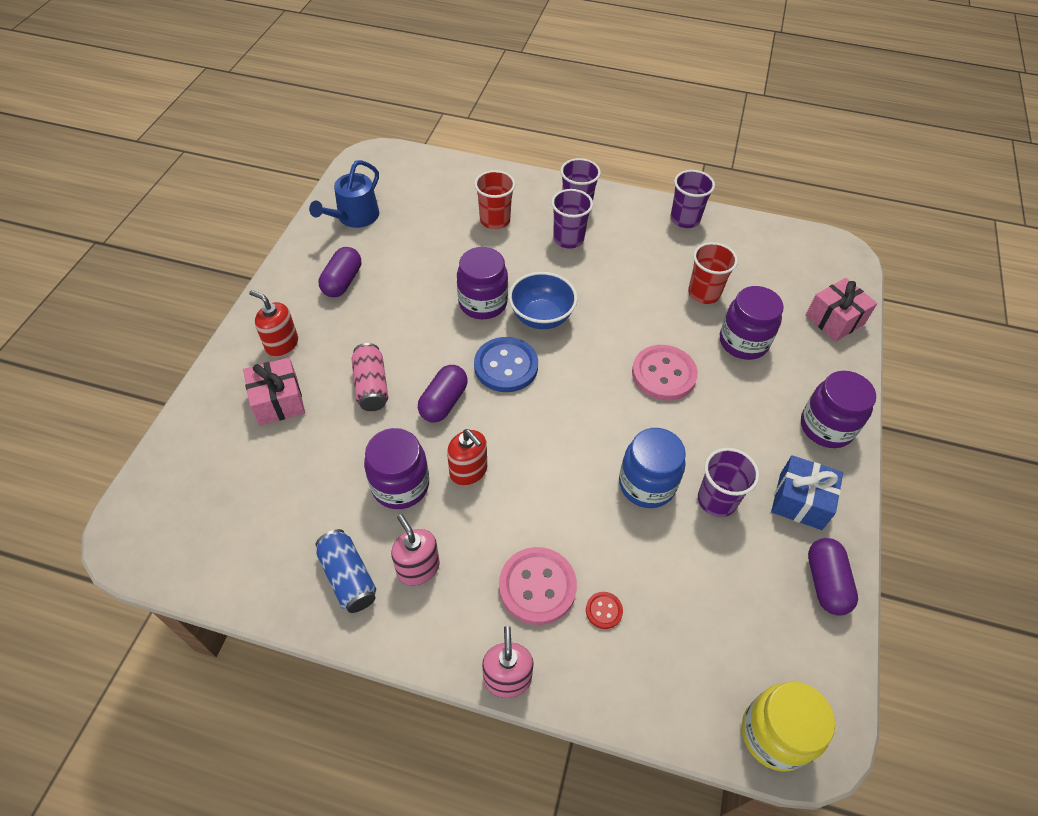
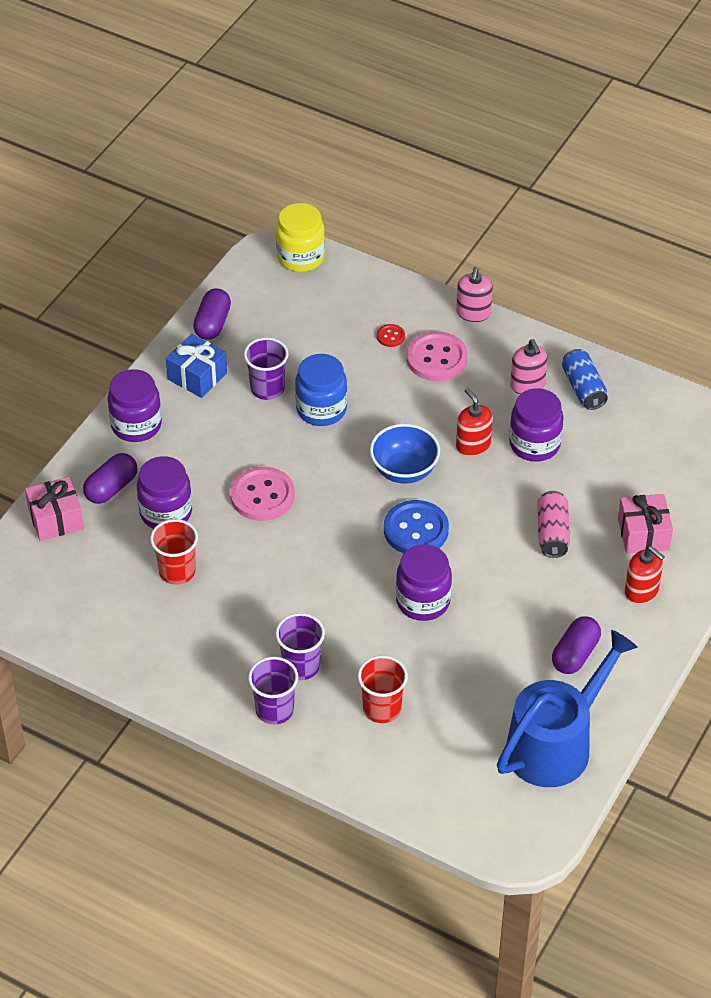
camera: 165 degrees left, 5 degrees down
(354, 217) = (555, 744): blue watering can -> blue watering can, size x1.60
(443, 402) = (484, 506): purple capsule -> purple capsule (111, 488)
(541, 317) = (364, 574): blue bowl -> blue bowl (404, 470)
(685, 219) = (148, 669): purple cup -> none

